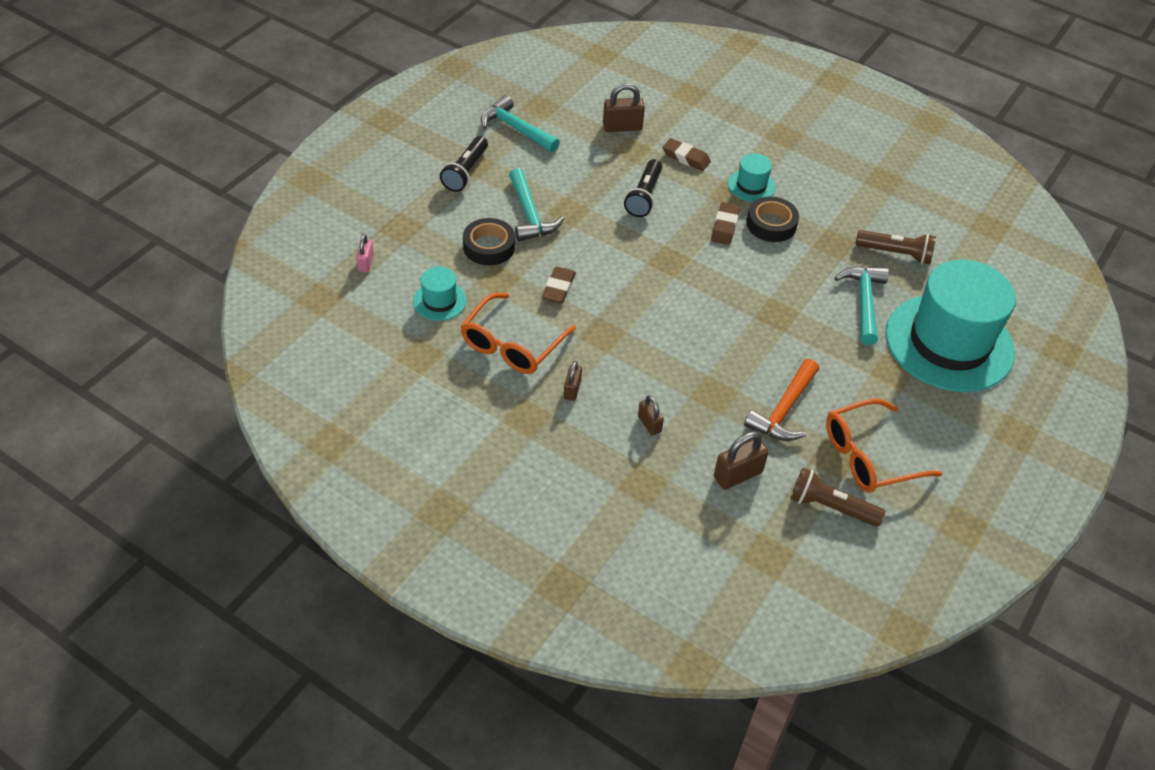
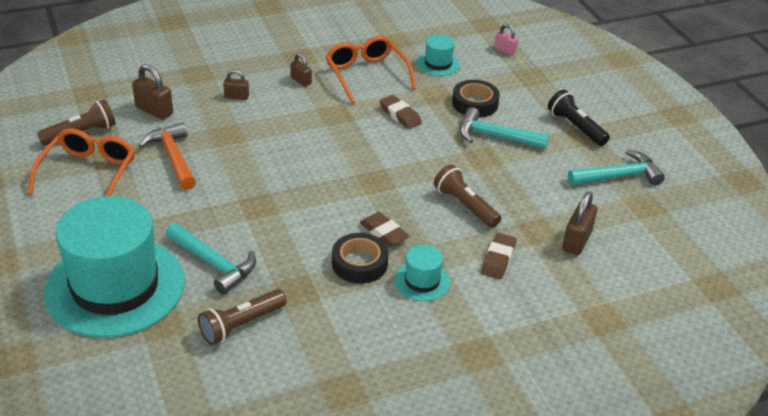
camera: 125 degrees right, 10 degrees down
(644, 196) = (465, 206): black flashlight -> brown flashlight
(686, 158) = (498, 259): brown eraser -> brown eraser turned 45 degrees counterclockwise
(738, 475) = (154, 110): brown padlock -> brown padlock turned 60 degrees counterclockwise

